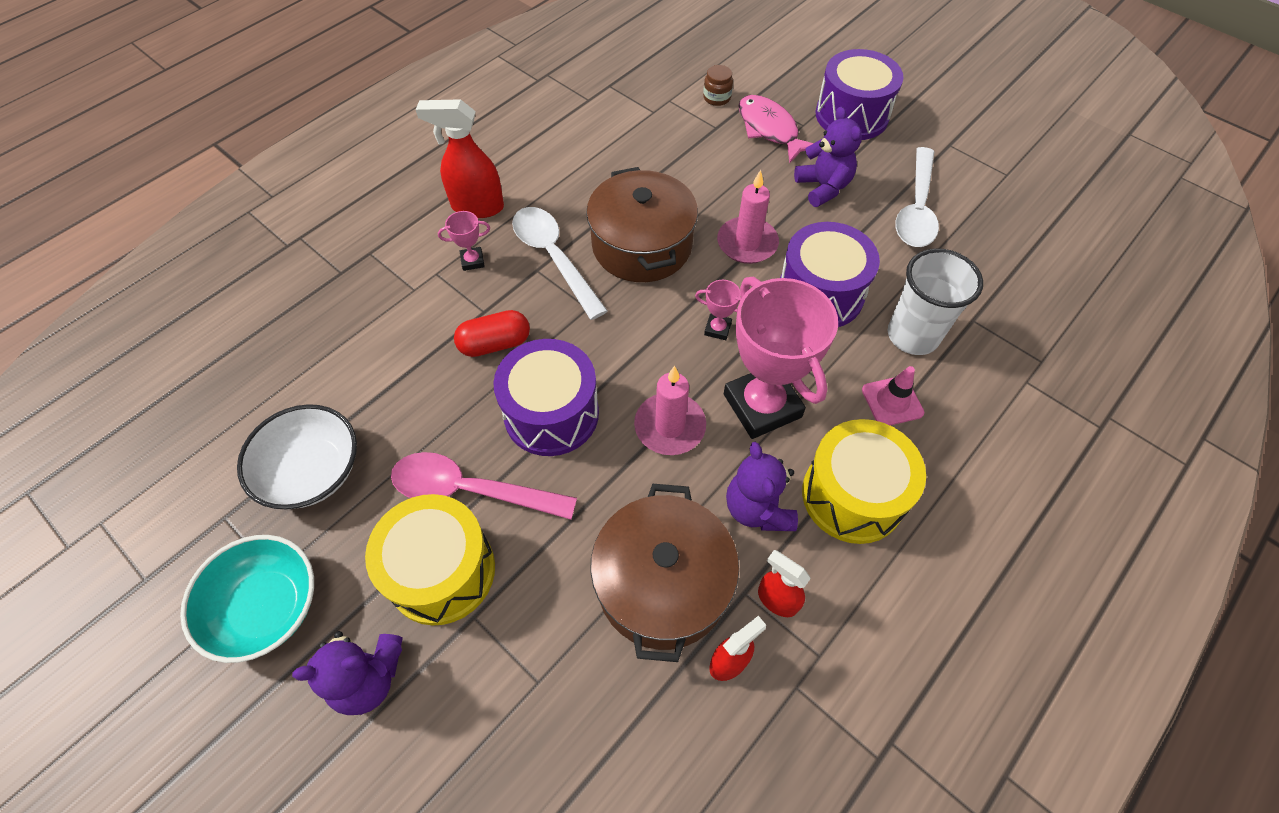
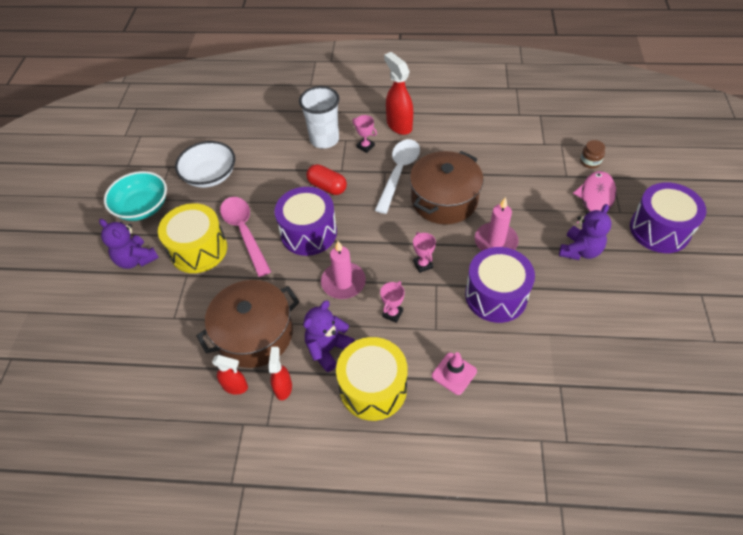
camera: 55 degrees right, 5 degrees down
(762, 405) = (392, 313): pink trophy -> pink trophy, size x0.41
(912, 335) = (513, 358): white cup -> white cup (324, 139)
(916, 209) = (619, 306): white spoon -> none

